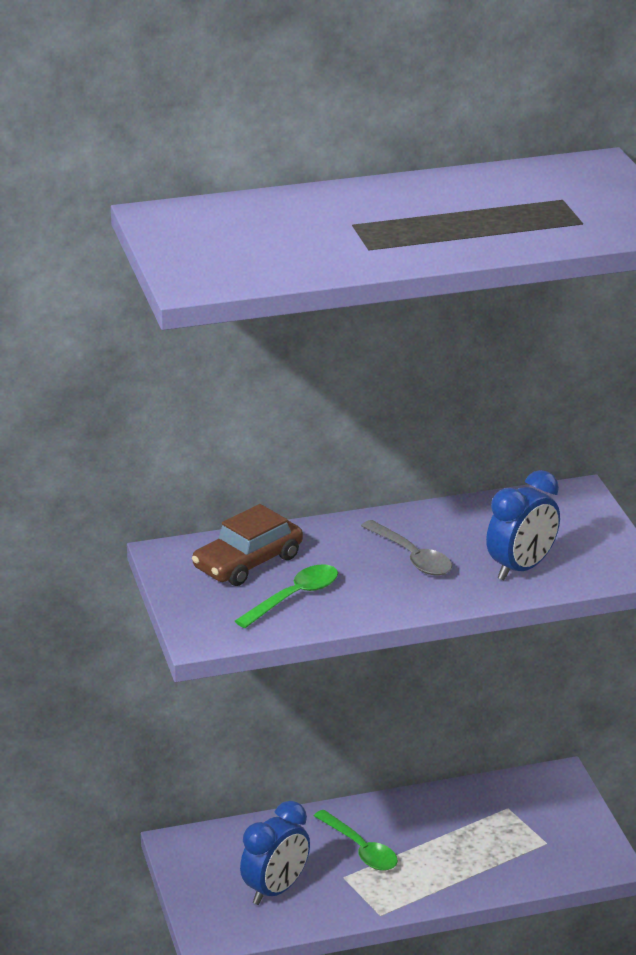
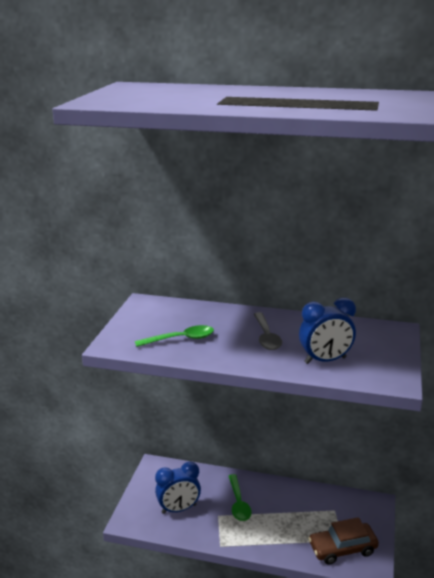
camera: 30 degrees right, 5 degrees down
(248, 562) = (177, 316): brown car -> brown car (342, 548)

